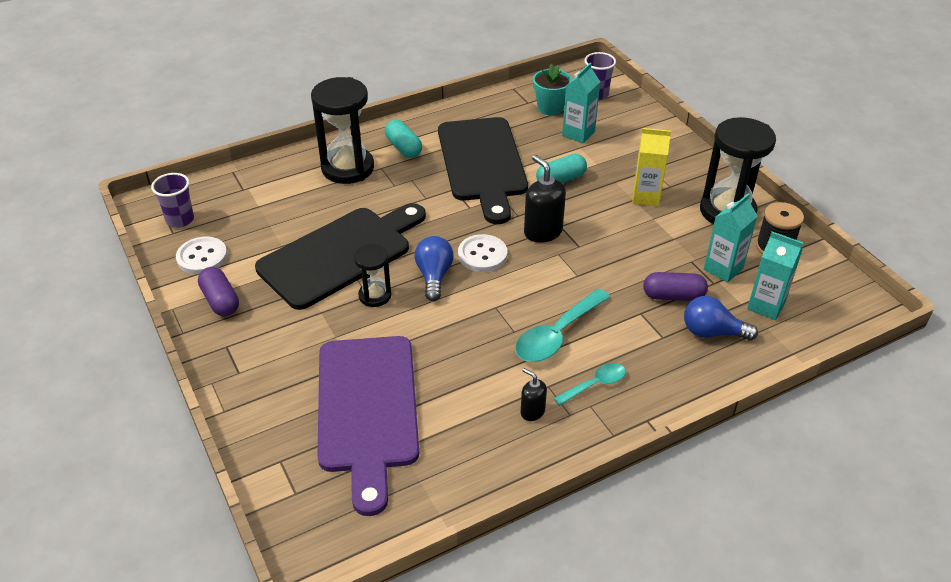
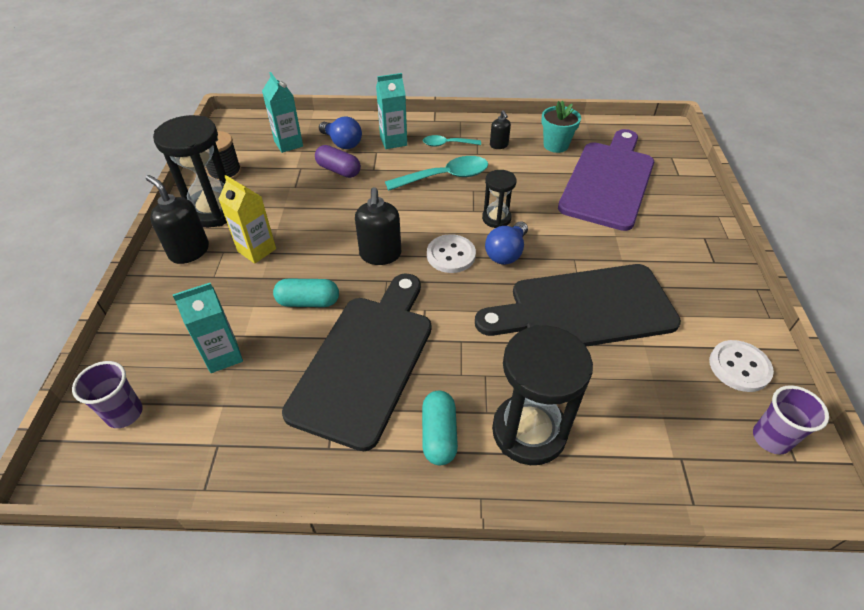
camera: 150 degrees left, 5 degrees up
(220, 301) = (718, 306): purple capsule -> none
(375, 296) = (568, 256): black hourglass -> black hourglass (496, 218)
(550, 108) = (204, 417): turquoise flower pot -> turquoise flower pot (555, 145)
(695, 176) = (189, 251): none -> black soap dispenser
(723, 269) = (281, 173): turquoise carton -> turquoise carton (393, 141)

